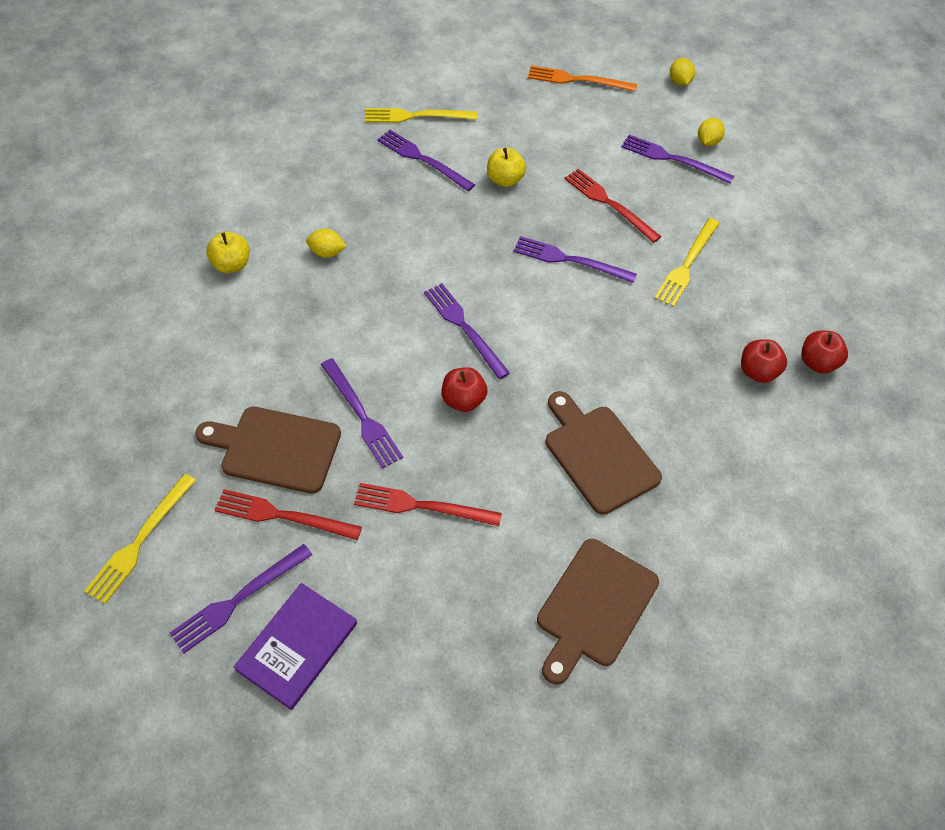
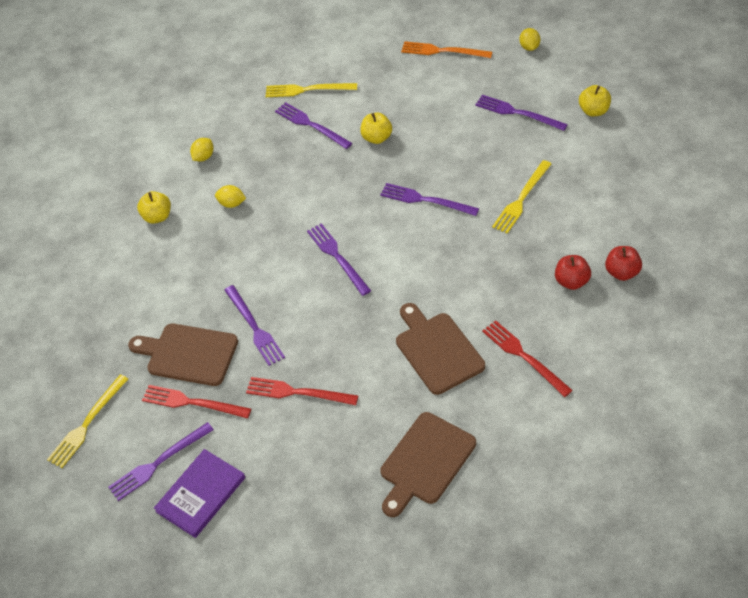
camera: 10 degrees right, 5 degrees down
(463, 400) = (334, 313): red apple -> none
(609, 204) = (461, 153): red fork -> red fork (524, 356)
(708, 142) = (549, 97): yellow lemon -> yellow lemon (204, 157)
(763, 162) = (594, 111): none -> yellow apple

